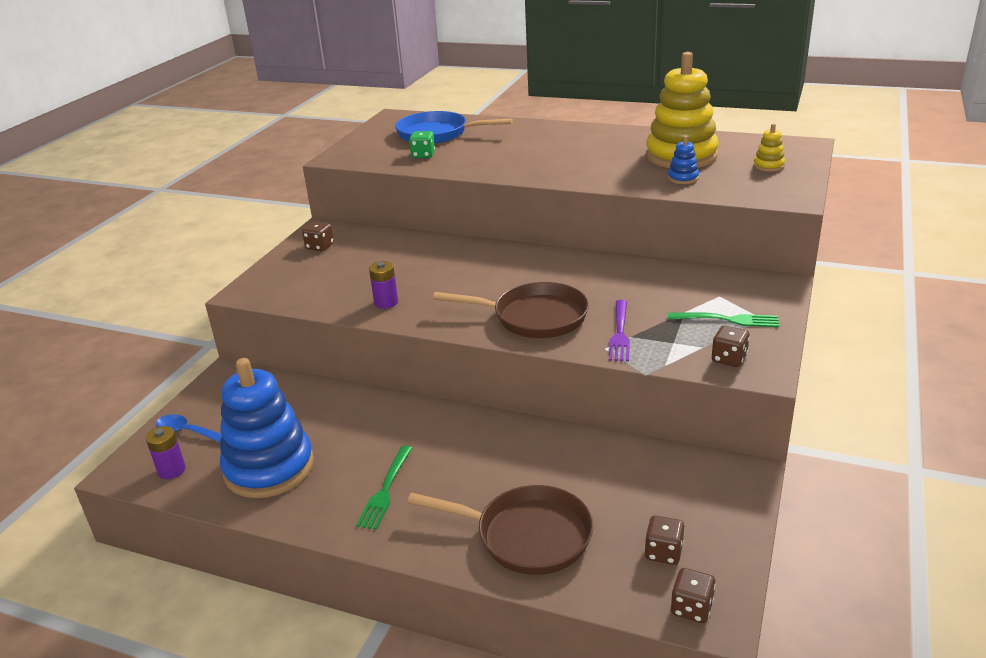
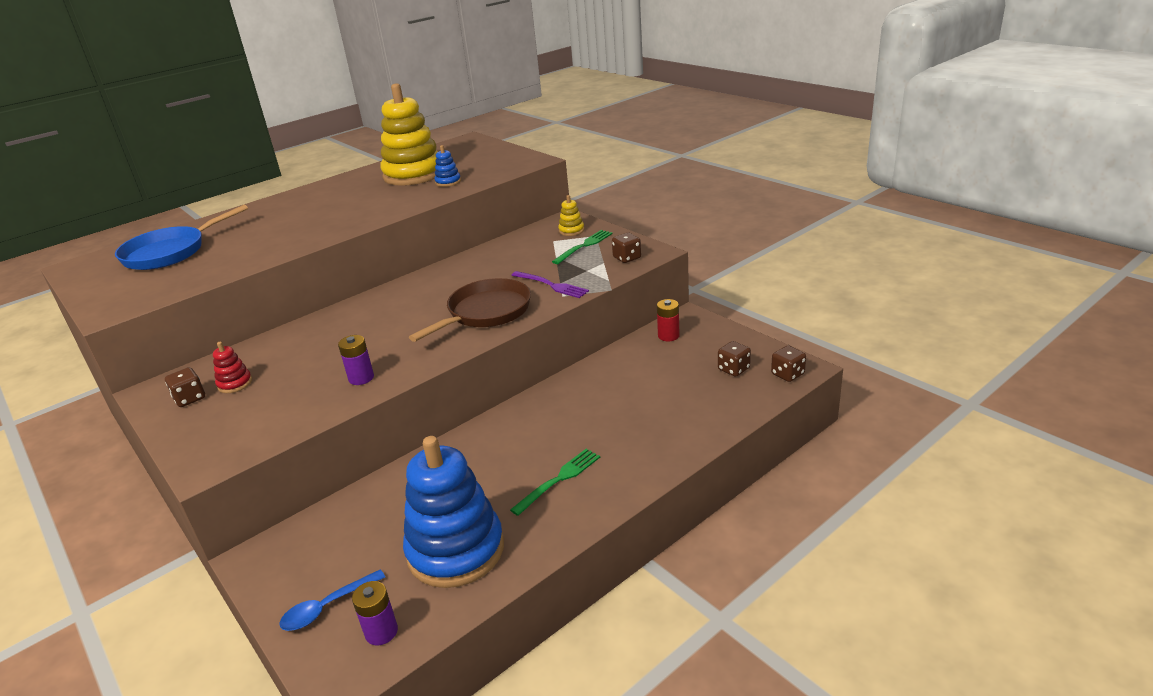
camera: 60 degrees left, 0 degrees up
(347, 254) = (235, 383): none -> red stacking toy
(385, 490) = (559, 480): green fork -> green fork turned 90 degrees counterclockwise
(423, 155) = (202, 267): green dice -> none
(527, 536) = (674, 420): brown pan -> none
(690, 471) = (668, 336): none -> red battery
(768, 166) = (478, 155): yellow stacking toy -> yellow stacking toy (571, 230)

